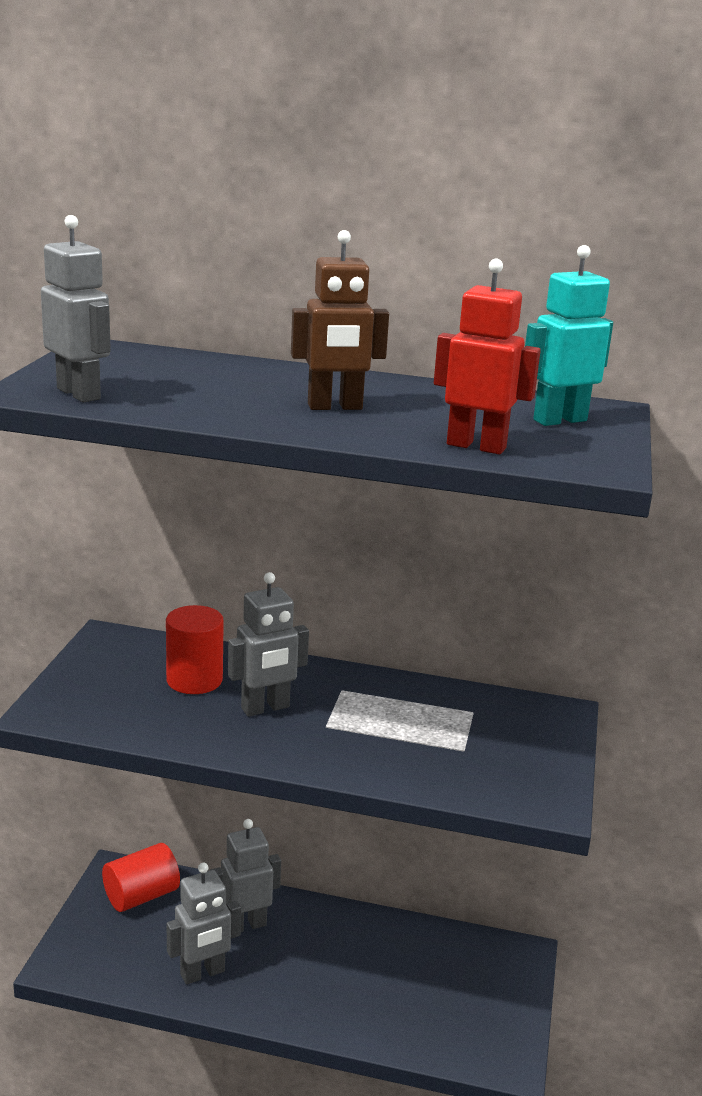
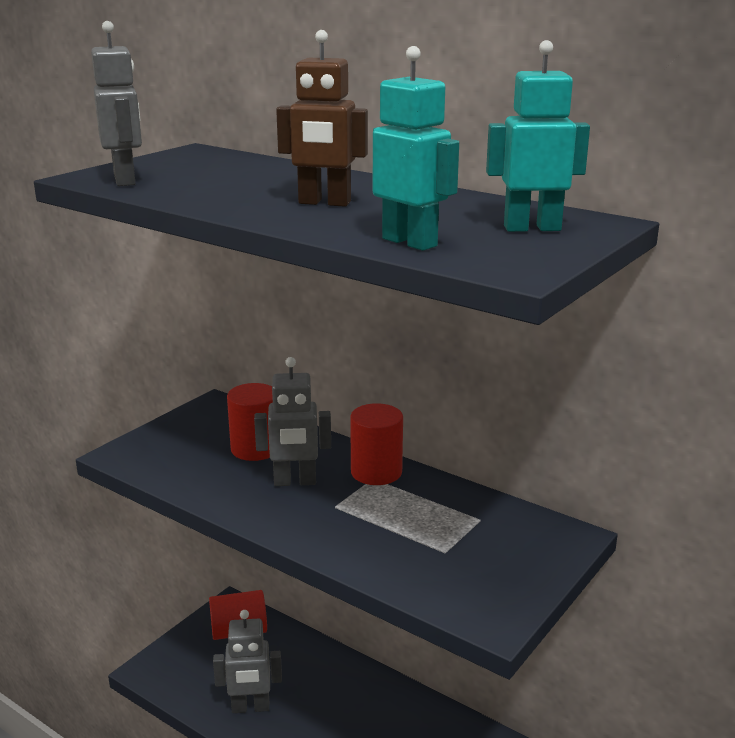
camera: 25 degrees right, 0 degrees up
(245, 925) = (307, 676): grey robot -> none
(340, 683) = (376, 472): none -> red cylinder
(476, 446) = (410, 242): red robot -> turquoise robot

